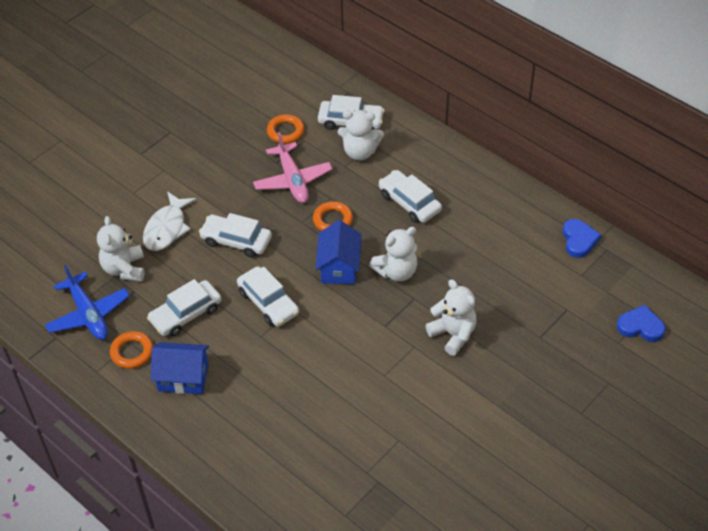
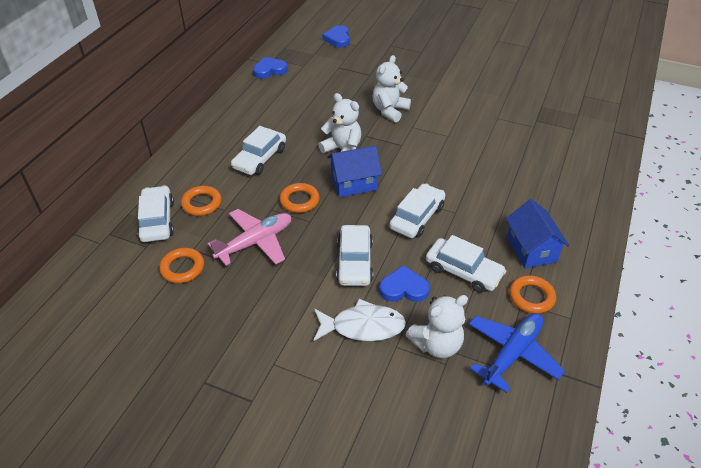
camera: 110 degrees left, 5 degrees down
(190, 265) = (403, 288): none -> blue heart
(360, 152) = (202, 203): white teddy bear -> orange ring

